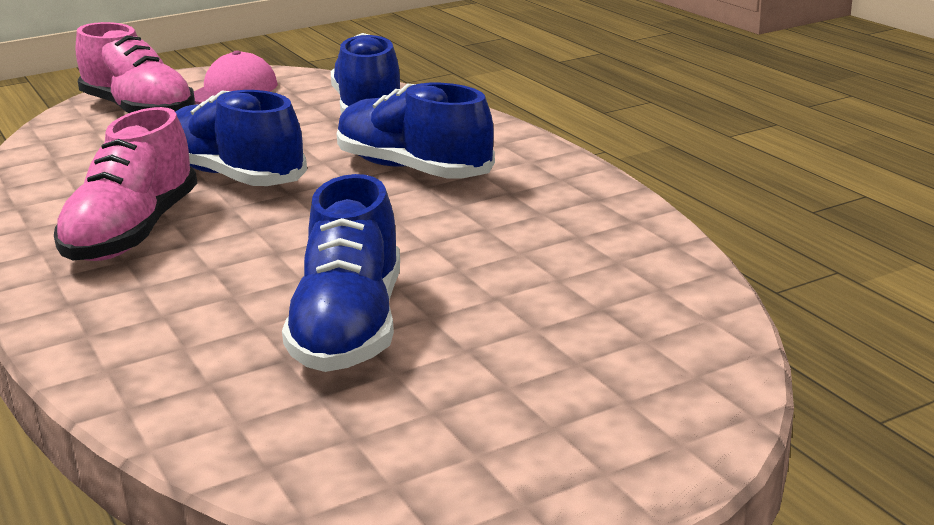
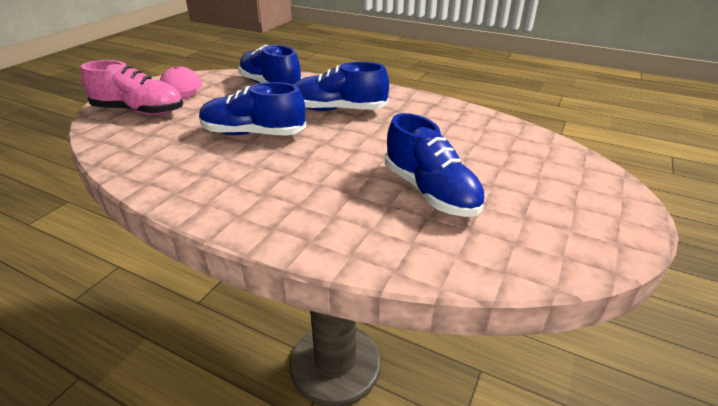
camera: 35 degrees left, 10 degrees up
(133, 233) = (245, 178): pink shoe -> none

